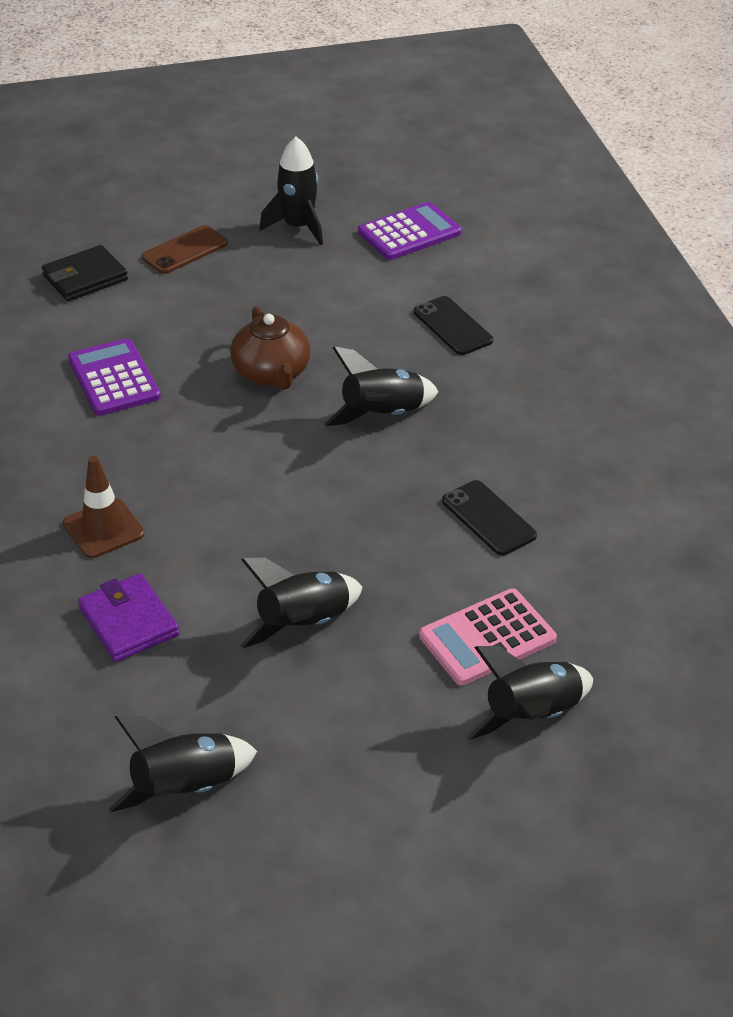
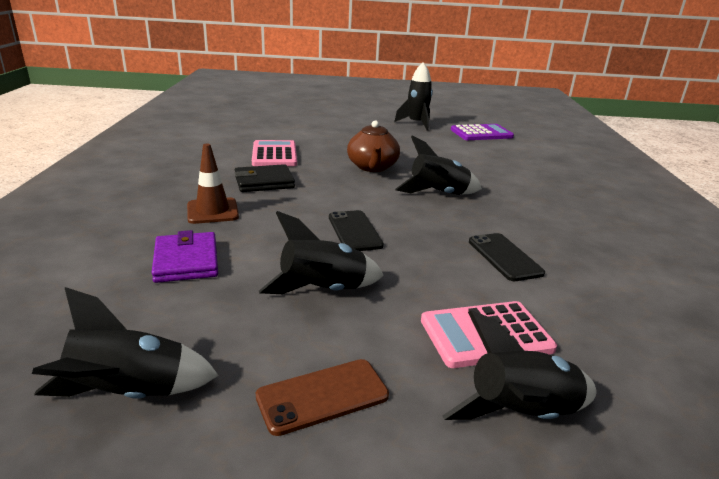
camera: 15 degrees right, 15 degrees down
(85, 277) = (287, 122): black wallet -> black wallet (264, 182)
(114, 378) = (274, 154): purple calculator -> pink calculator
(185, 250) = (348, 122): brown phone -> brown phone (322, 396)
(452, 326) = (499, 167): black phone -> black phone (354, 231)

